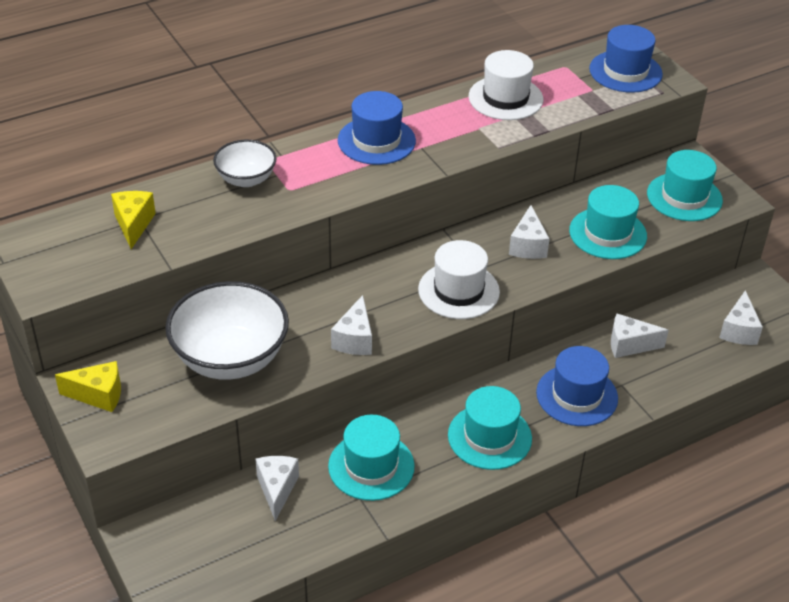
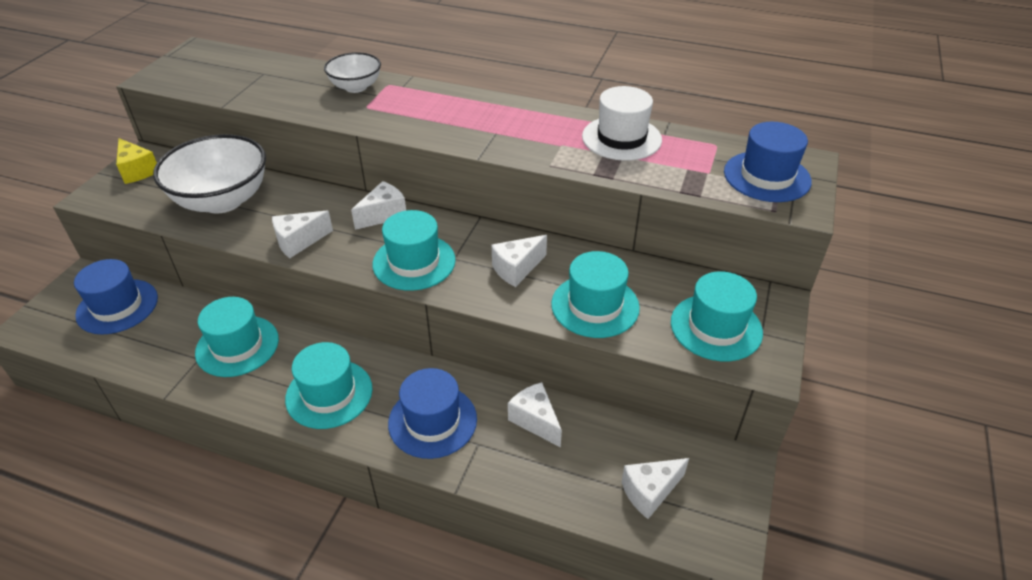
camera: 50 degrees right, 0 degrees up
(133, 224) = (254, 74): yellow cheese -> none
(277, 489) = (174, 313): white cheese -> white cheese (383, 215)
(376, 141) = (475, 112): blue hat -> blue hat (117, 306)
(458, 291) = (414, 262): white hat -> turquoise hat

